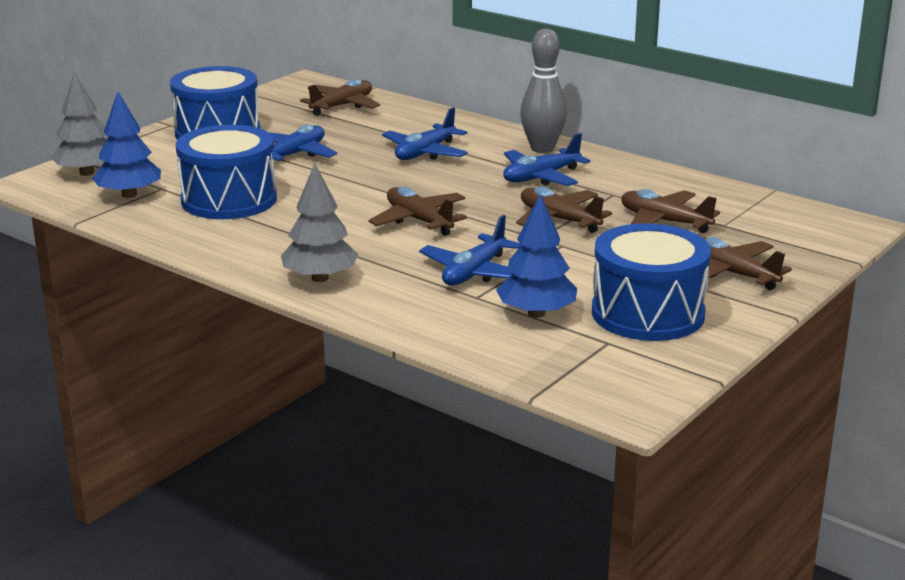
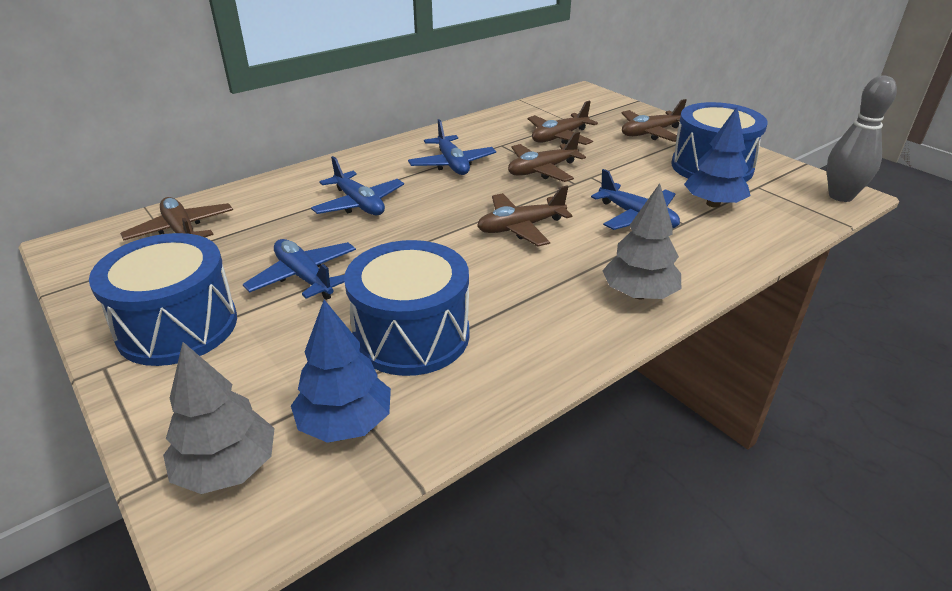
camera: 75 degrees left, 10 degrees up
(542, 148) = (390, 154): grey bowling pin -> grey bowling pin (840, 196)

